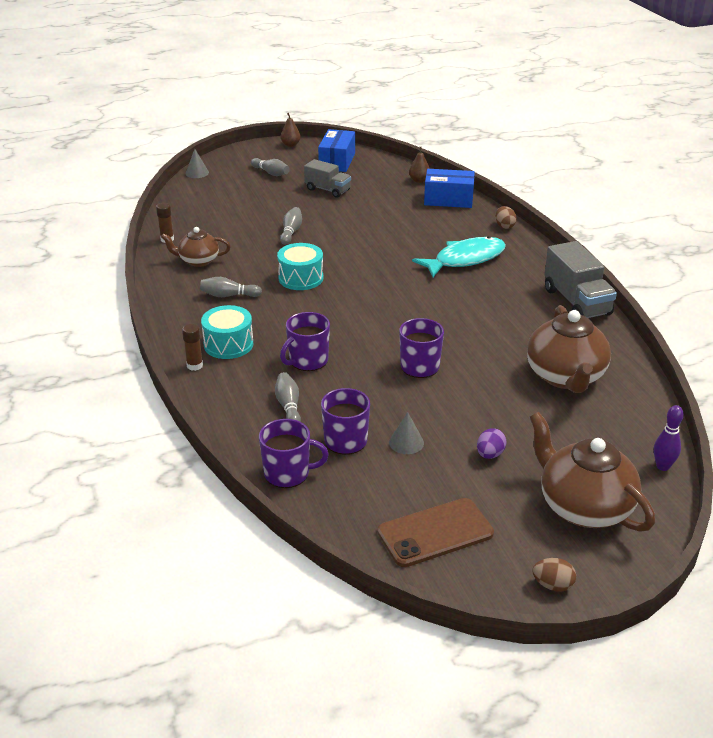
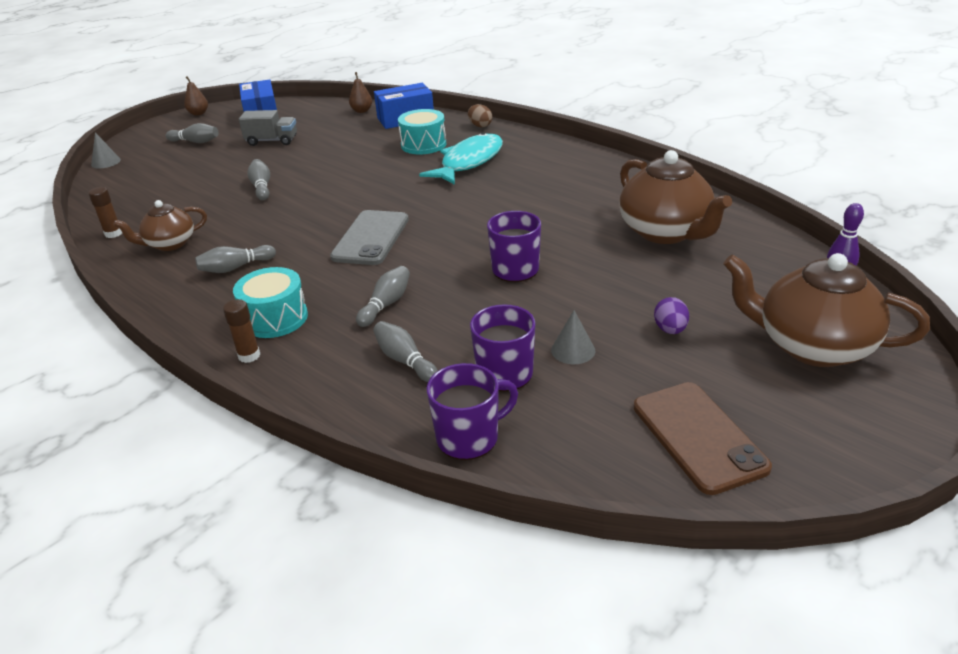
camera: 25 degrees left, 0 degrees up
(301, 278) = (309, 226): turquoise drum -> turquoise drum (423, 144)
(307, 361) = (386, 304): purple mug -> grey bowling pin
(337, 303) = (371, 238): none -> grey phone
(435, 533) = (698, 436): brown phone -> brown phone turned 60 degrees counterclockwise
(552, 585) = (872, 441): brown egg -> none
(576, 302) = (608, 167): grey truck -> none

